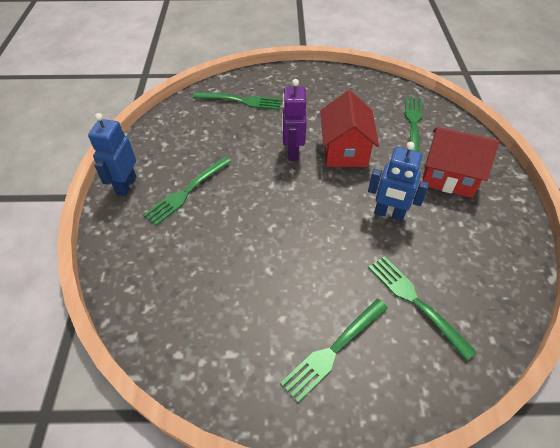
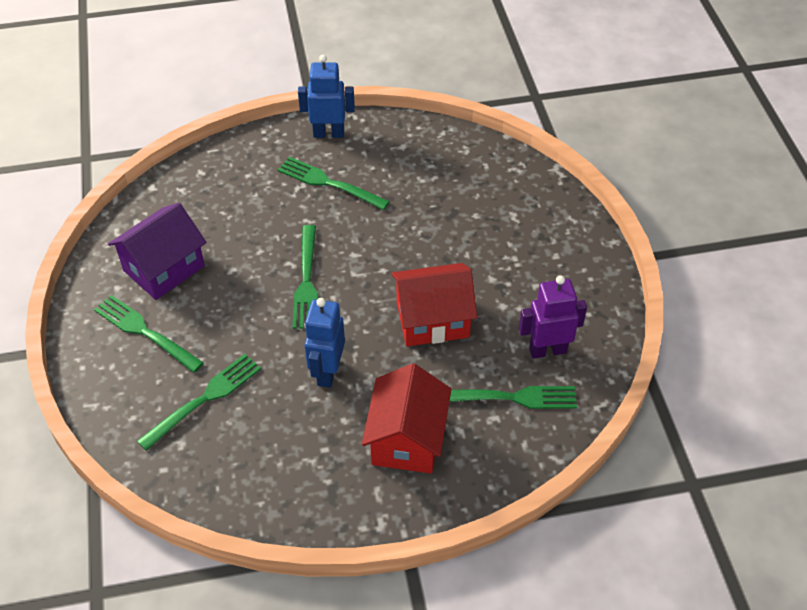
camera: 80 degrees right, 0 degrees up
(241, 101) = (504, 199): green fork -> green fork (306, 281)
(253, 329) = (164, 268): none -> purple house
(292, 152) = (416, 266): purple robot -> purple robot (547, 350)

